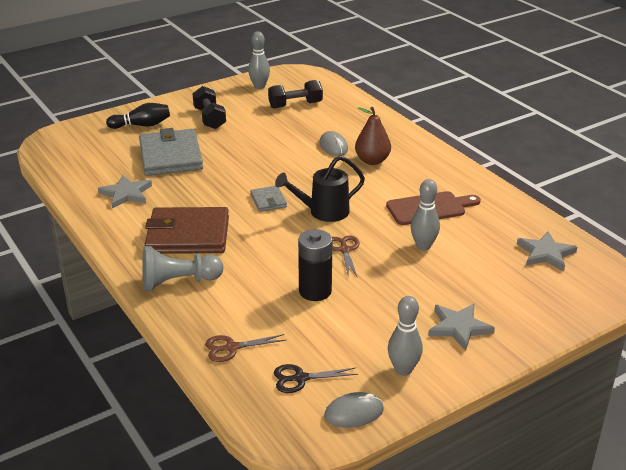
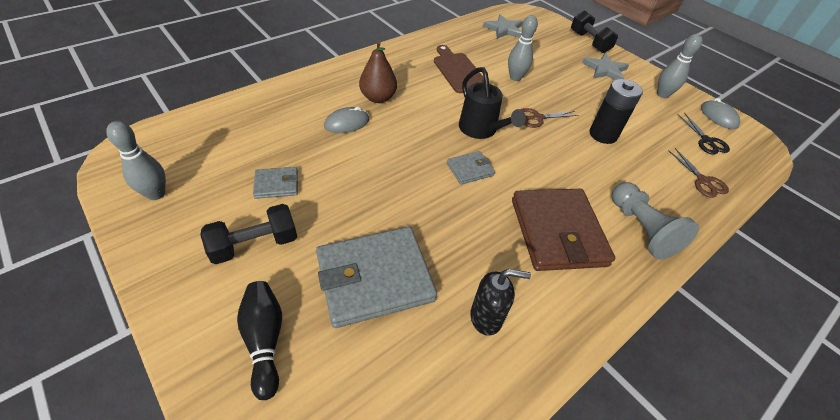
camera: 100 degrees left, 15 degrees up
(126, 194) = (486, 317): grey star -> black soap dispenser
(262, 122) = (276, 184): none -> grey wallet
(295, 105) = (231, 155): black dumbbell -> black dumbbell (589, 42)

